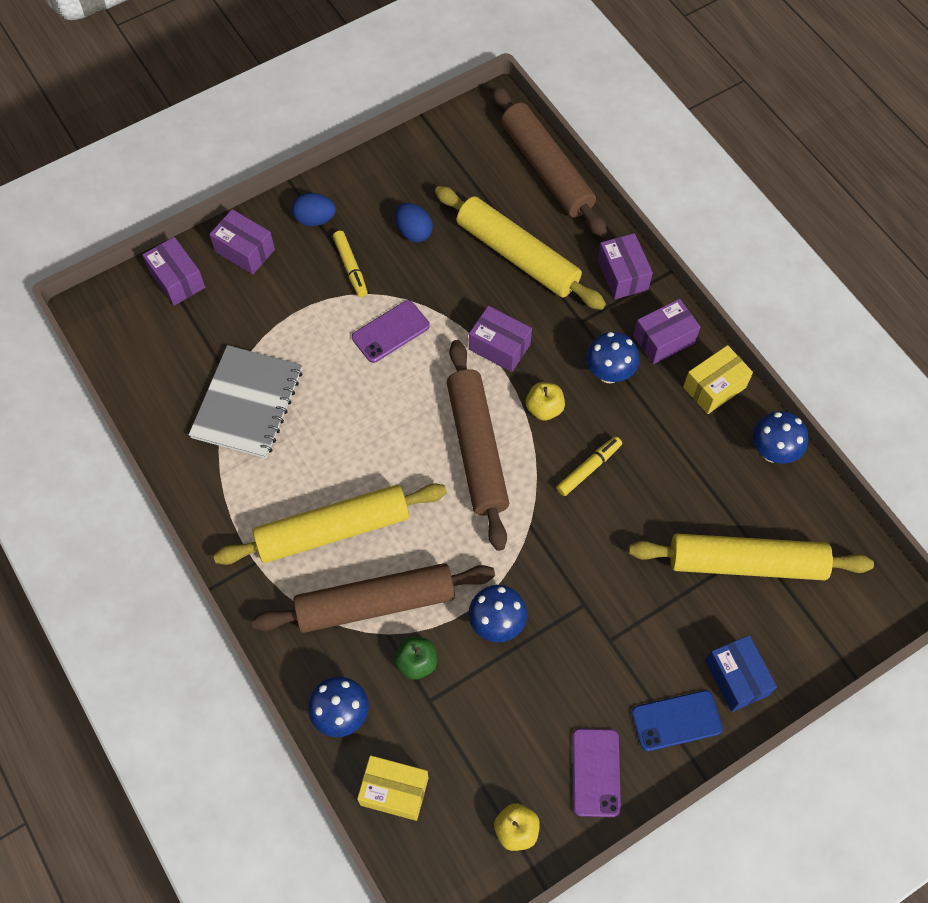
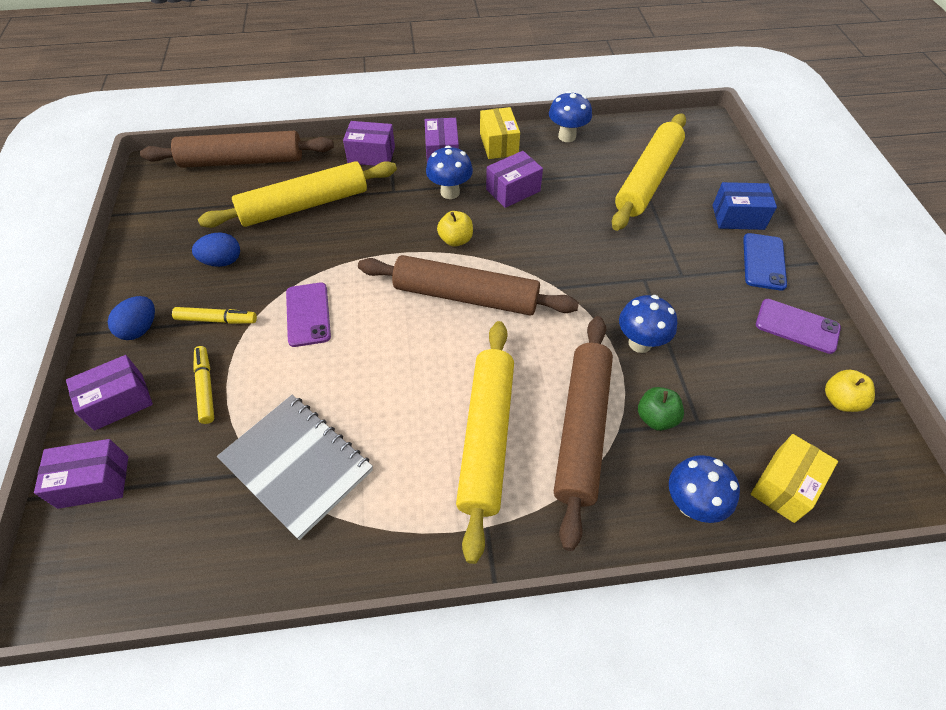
camera: 65 degrees left, 10 degrees down
(499, 347) = (379, 246): purple box -> purple box (513, 190)
(588, 468) = (525, 233): yellow marker -> yellow marker (206, 387)

